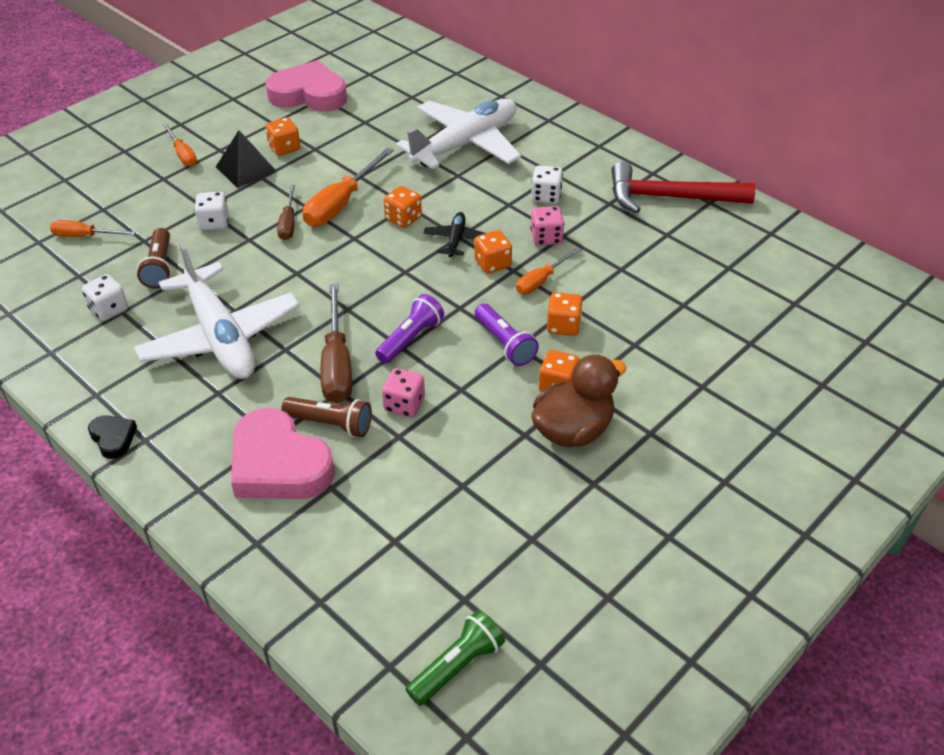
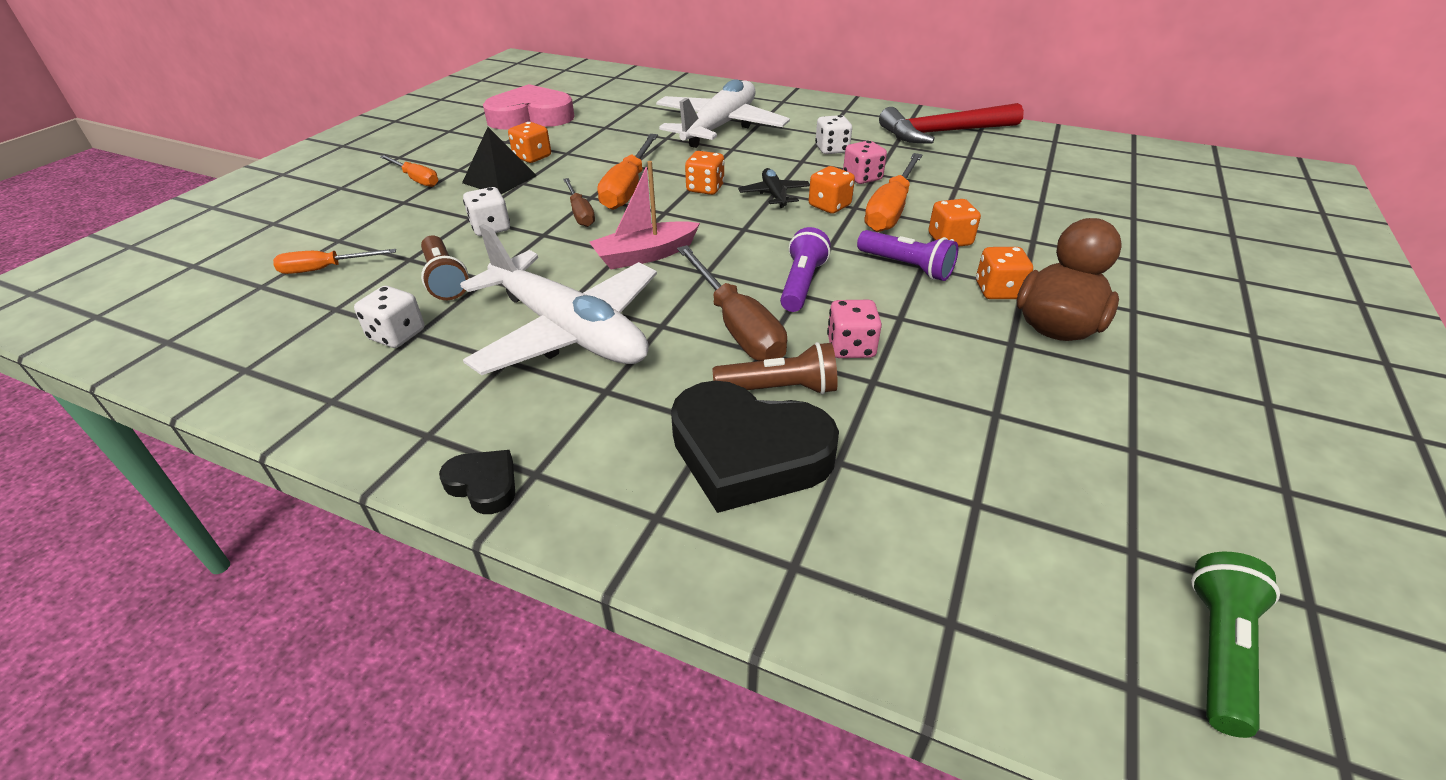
camera: 20 degrees left, 5 degrees down
(279, 464) = (748, 453): pink heart -> black heart
(312, 280) = (645, 255): none -> pink boat
(541, 280) = (890, 209): orange screwdriver -> orange screwdriver, size x1.69

